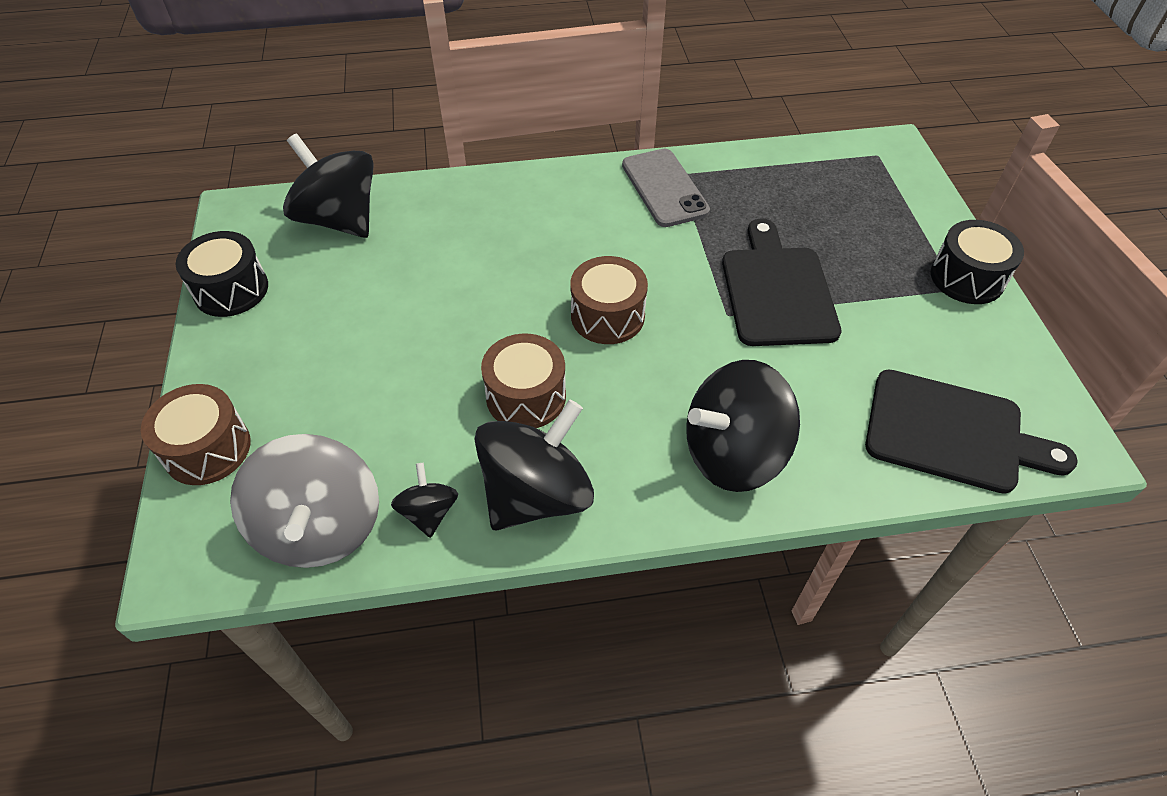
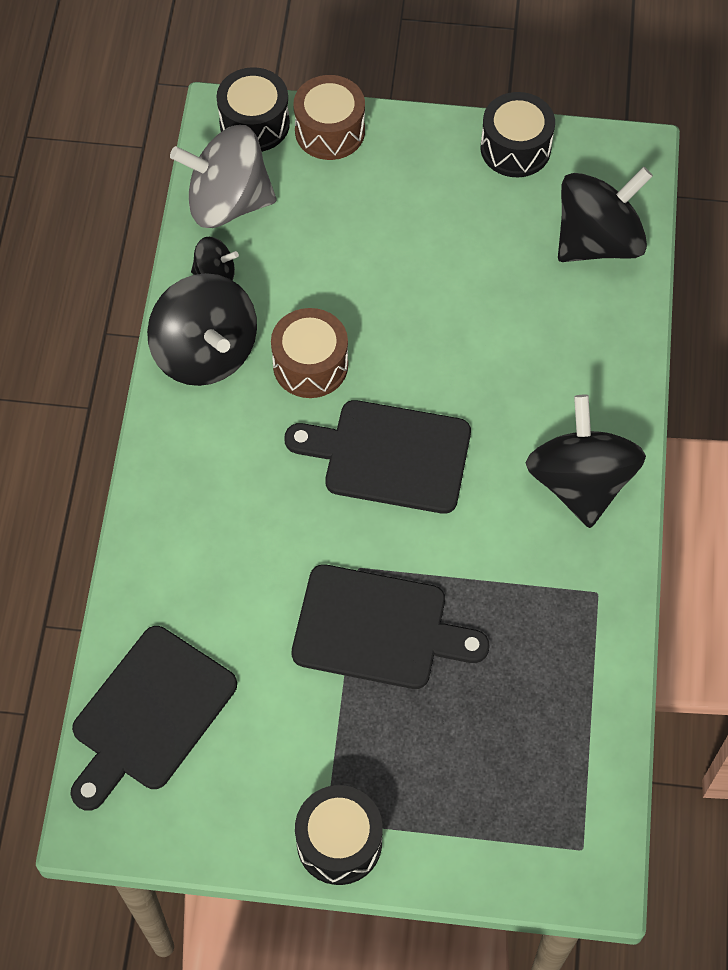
camera: 105 degrees right, 10 degrees up
(194, 530) = (254, 124): none -> black drum
(607, 316) = (389, 456): brown drum -> black cutting board
(664, 188) = (575, 568): grey phone -> none
(733, 454) = (193, 514): black spinning top -> black spinning top (580, 482)

